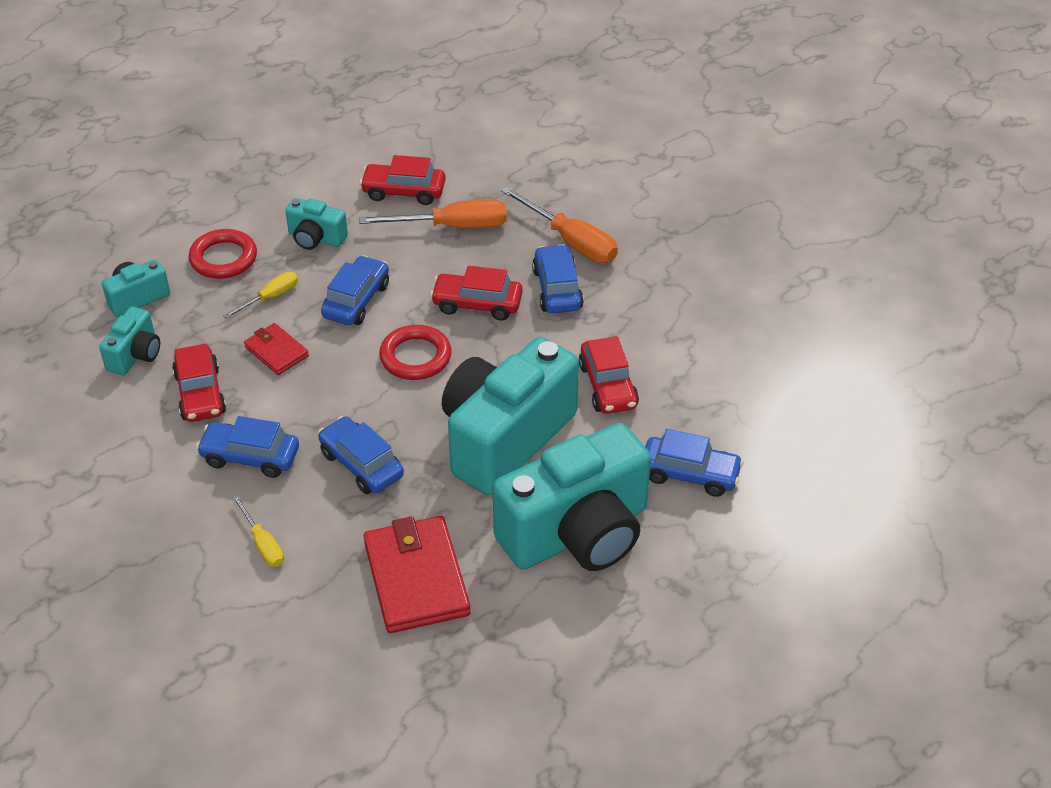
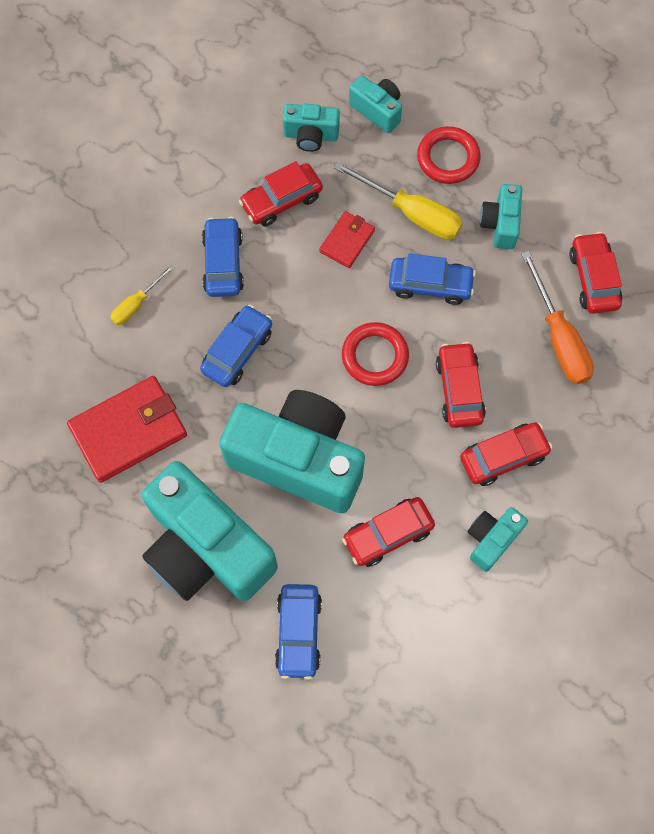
camera: 75 degrees right, 25 degrees up
(270, 297) = (411, 213): yellow screwdriver -> yellow screwdriver, size x1.77
(557, 289) = (503, 457): blue car -> red car
(570, 241) = (576, 453): orange screwdriver -> none
(636, 314) = (491, 539): none -> turquoise camera

